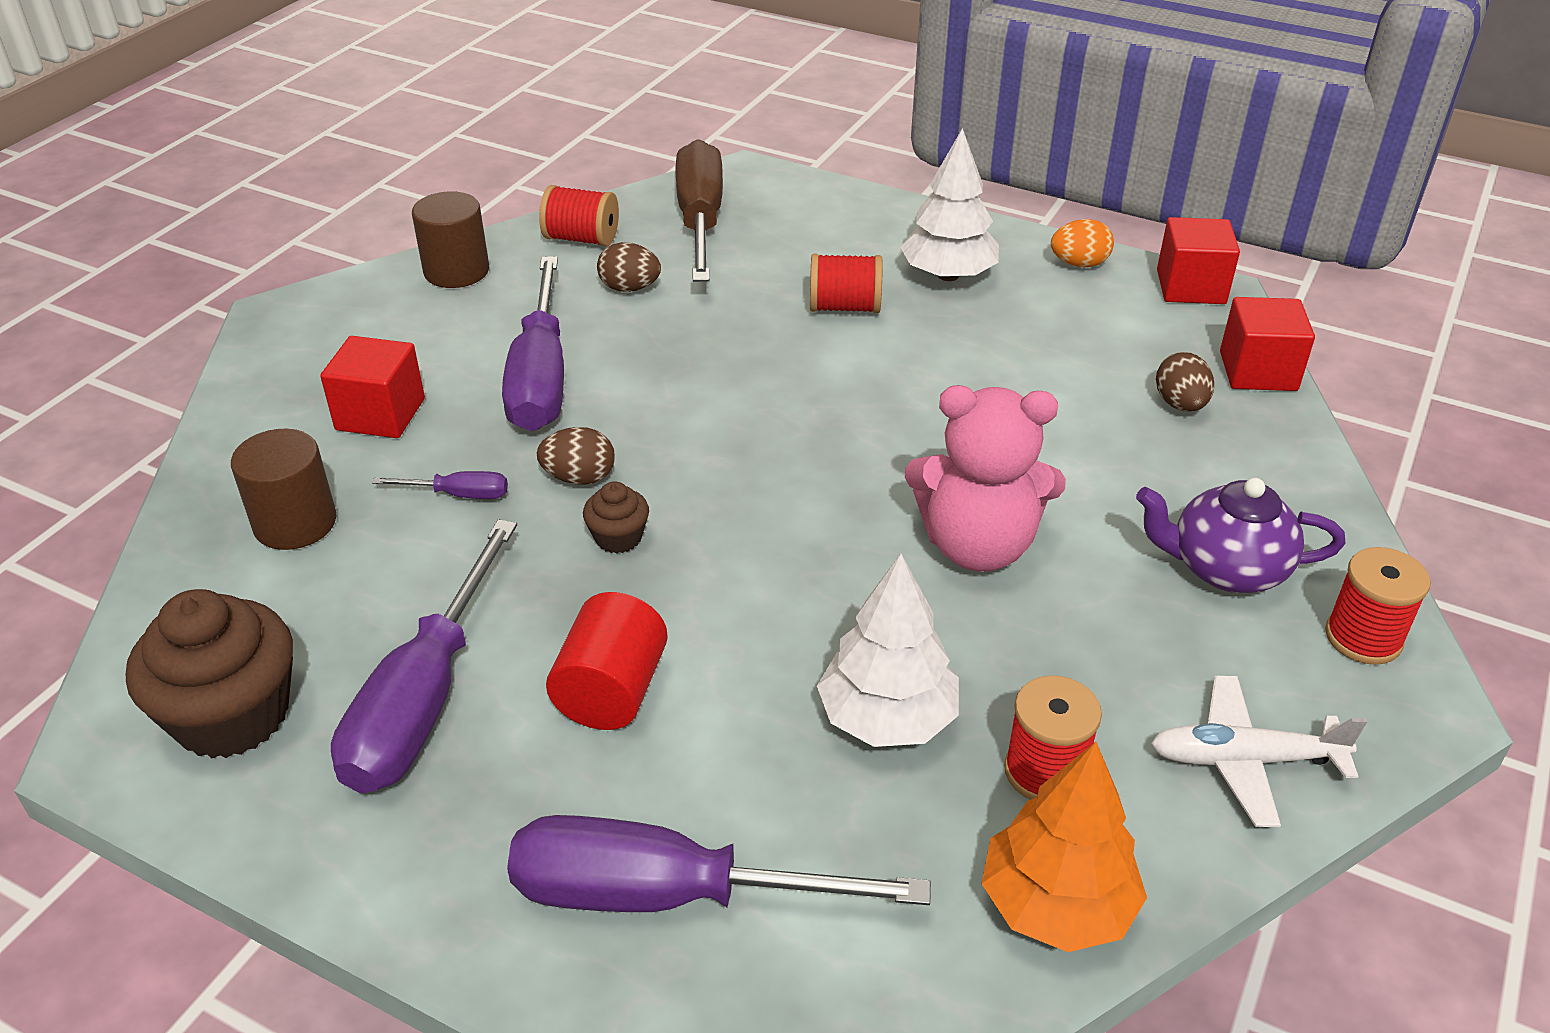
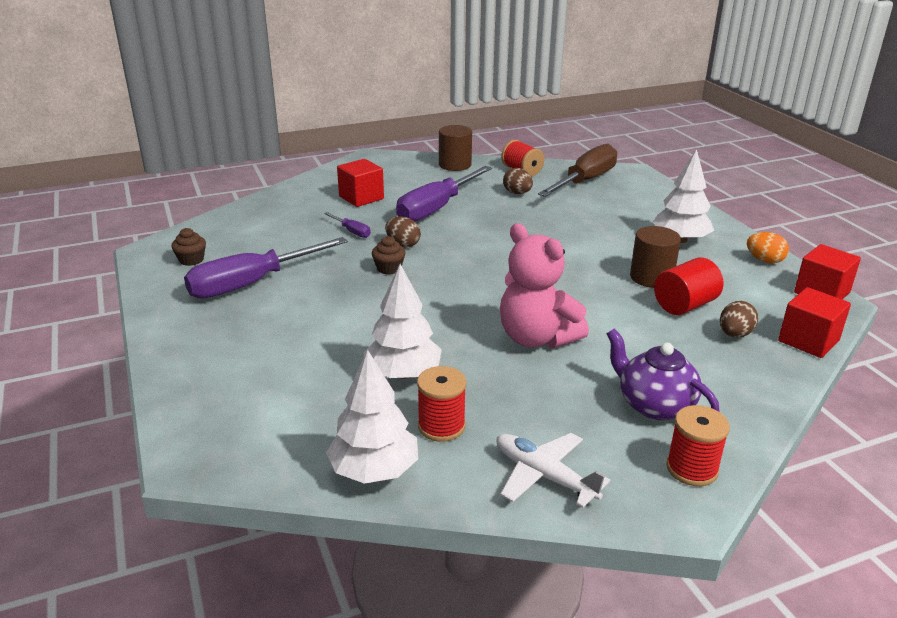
camera: 40 degrees right, 10 degrees down
(232, 715) = (191, 260): brown cupcake -> brown cupcake, size x0.48
(295, 523) = (287, 217): brown cylinder -> brown cylinder (651, 277)
(611, 691) = (314, 312): red cylinder -> red cylinder (684, 305)
(666, 895) = (240, 379): purple screwdriver -> none
(844, 307) = (607, 233): red spool -> none
(1056, 905) = (374, 470): orange tree -> white tree

